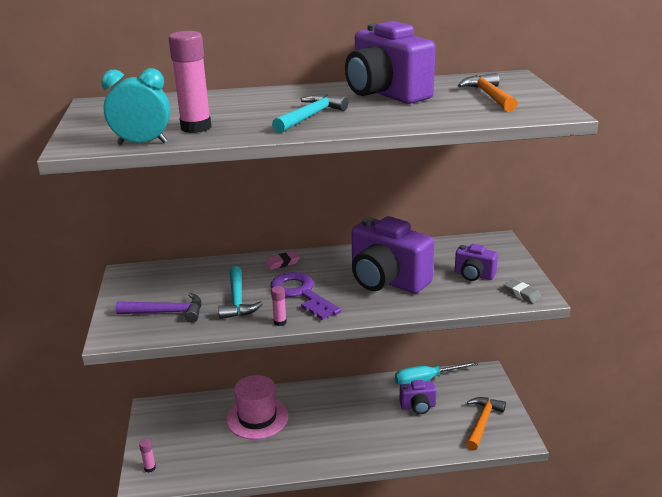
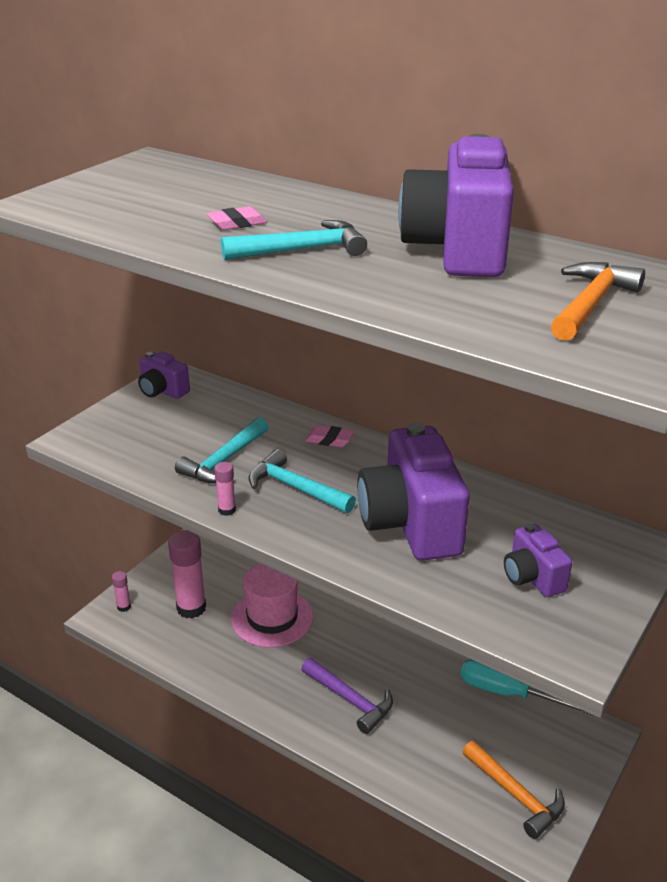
camera: 40 degrees right, 5 degrees up
(142, 143) = (84, 221): turquoise clock -> none
(167, 312) = (146, 439): purple hammer -> purple hammer (350, 700)
(196, 127) = (166, 221): pink glue stick -> pink glue stick (191, 608)
(242, 116) = (237, 223): none -> pink eraser
(301, 293) = (295, 488): purple key -> turquoise hammer
(418, 406) = (458, 720): purple camera -> purple camera (162, 391)
(482, 422) = (516, 795): orange hammer -> orange hammer turned 75 degrees clockwise
(522, 294) = (559, 642): grey eraser -> none

